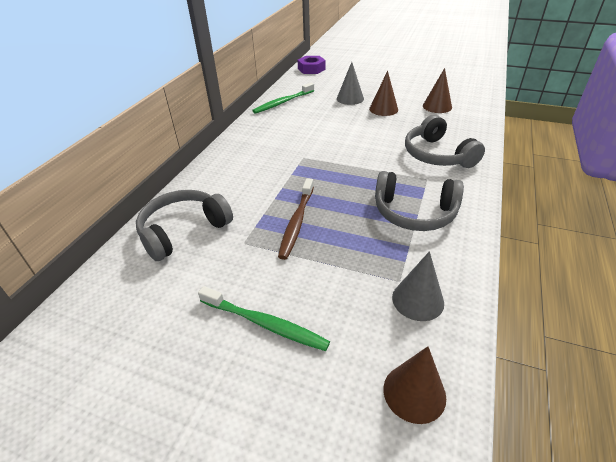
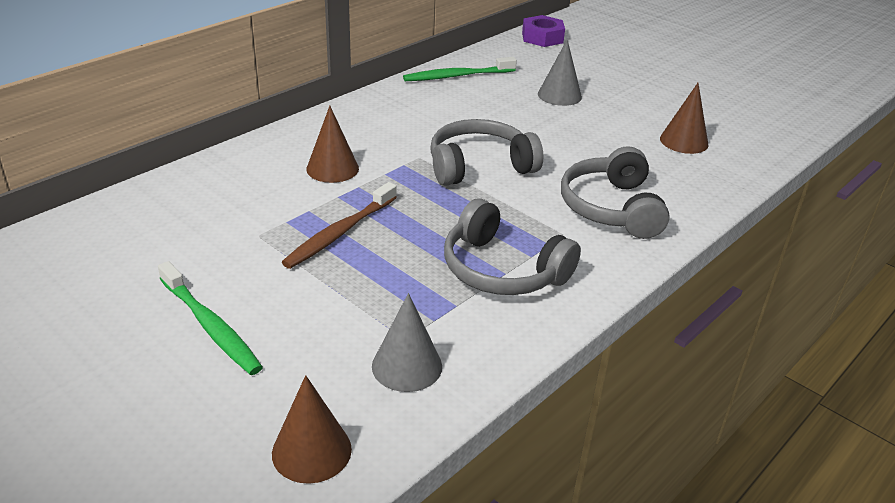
camera: 20 degrees right, 5 degrees down
(183, 231) = (201, 200): grey headphones -> grey headphones (479, 166)
(383, 109) = (595, 123): brown cone -> brown cone (332, 168)

